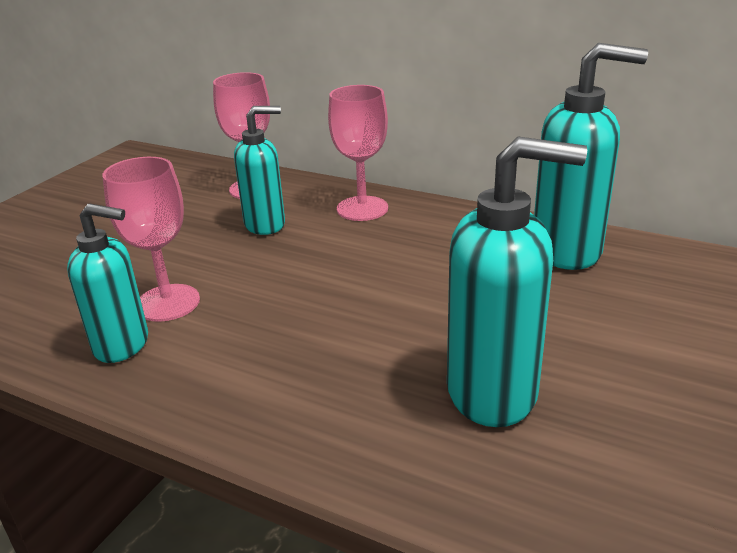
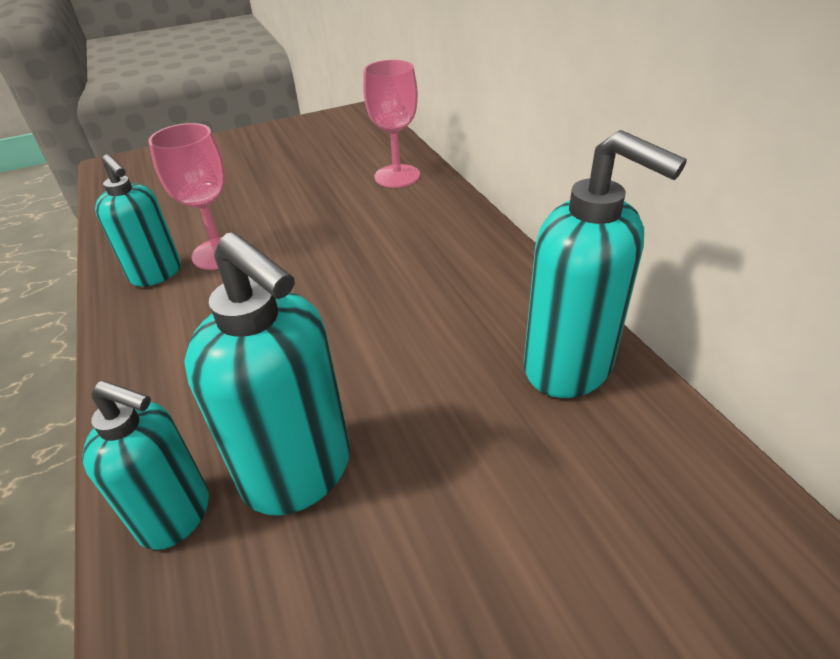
camera: 40 degrees right, 10 degrees up
(265, 224) = (361, 214): turquoise soap dispenser -> turquoise soap dispenser (176, 515)
(362, 208) = (450, 231): pink goblet -> none

